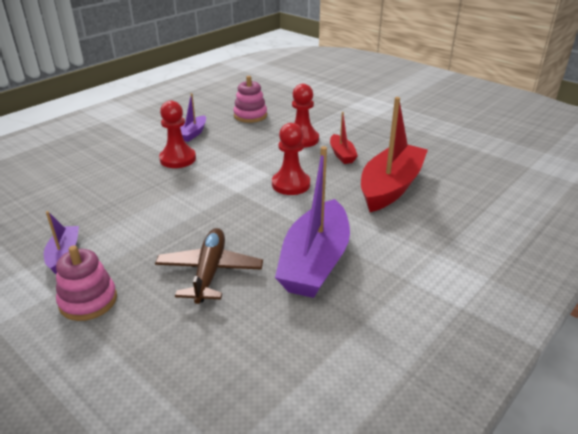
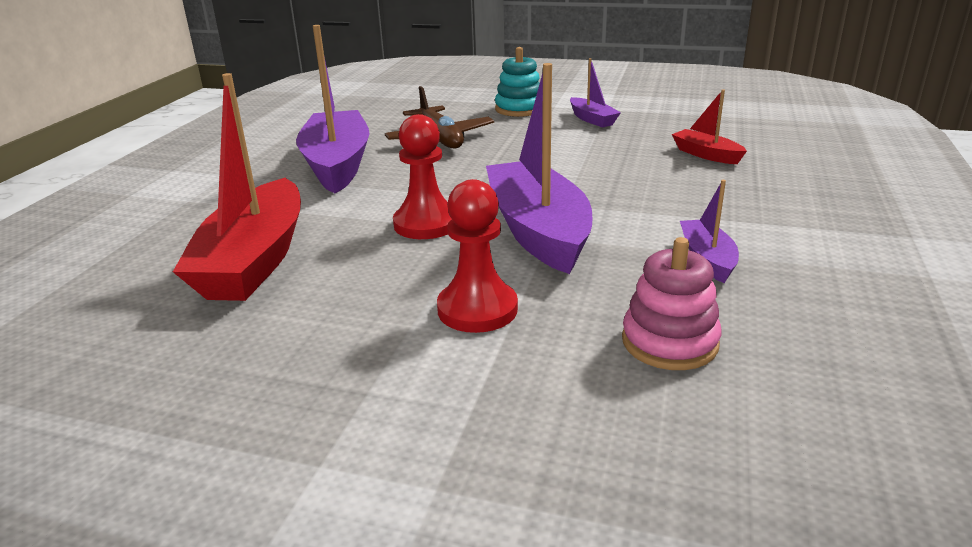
camera: 155 degrees right, 5 degrees down
(88, 301) = (519, 109): pink stacking toy -> turquoise stacking toy
(178, 159) = (648, 213): red pawn -> none
(240, 164) = (538, 231): none -> purple boat
(342, 155) = (368, 297): red boat -> red boat (706, 155)

